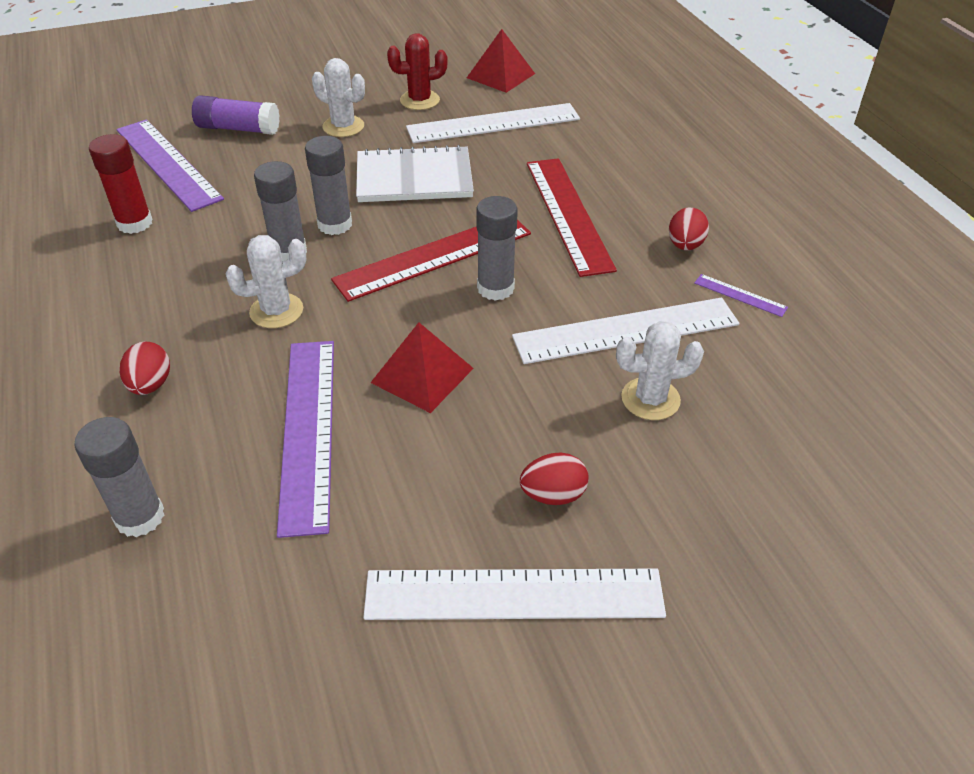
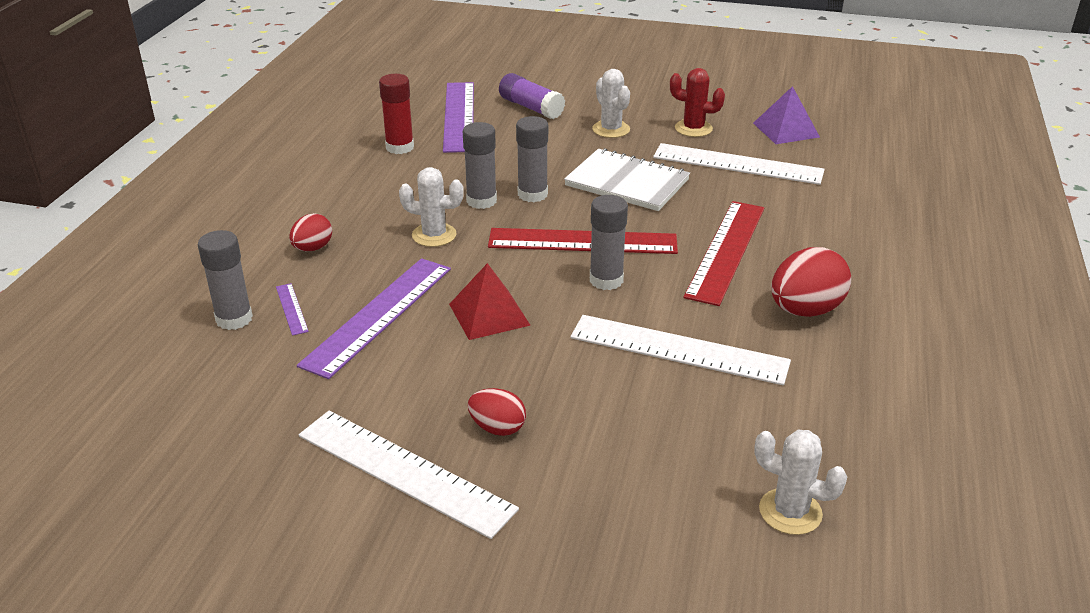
camera: 35 degrees right, 10 degrees down
(500, 75) = (786, 130): red pyramid -> purple pyramid
(650, 399) = (643, 403): white cactus -> white cactus (790, 512)
(685, 245) = (805, 310): red egg -> red egg, size x1.72
(740, 295) = (812, 365): purple ruler -> purple ruler (292, 309)

